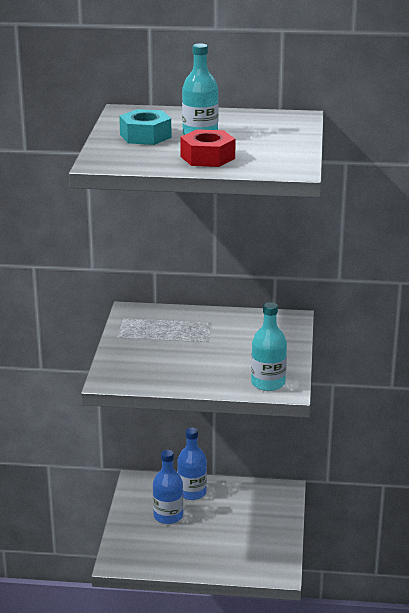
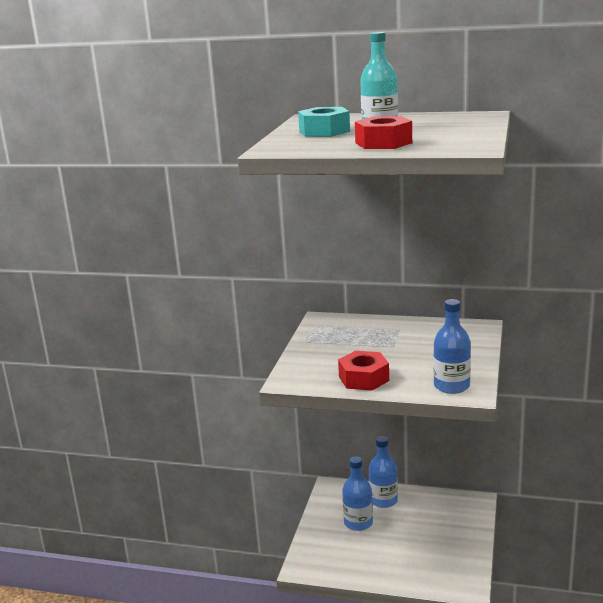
camera: 10 degrees right, 5 degrees down
(183, 377) = (364, 378): none -> red nut
(268, 383) = (451, 386): turquoise bottle -> blue bottle

